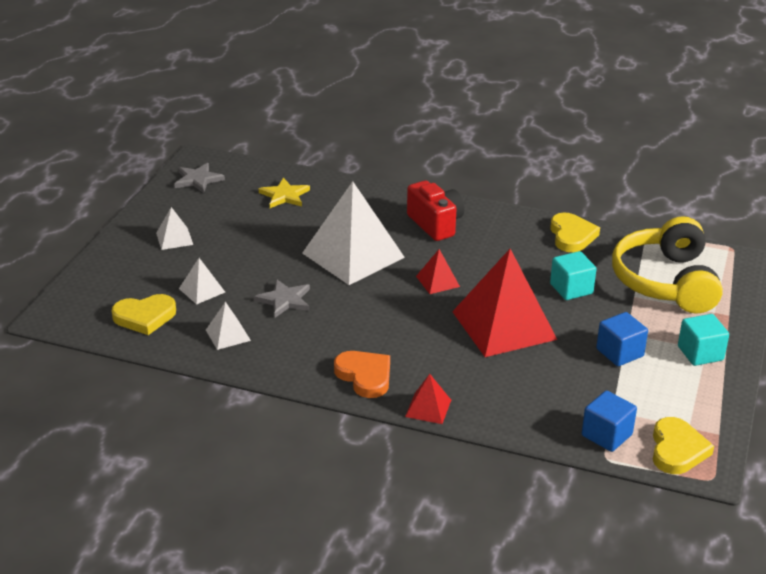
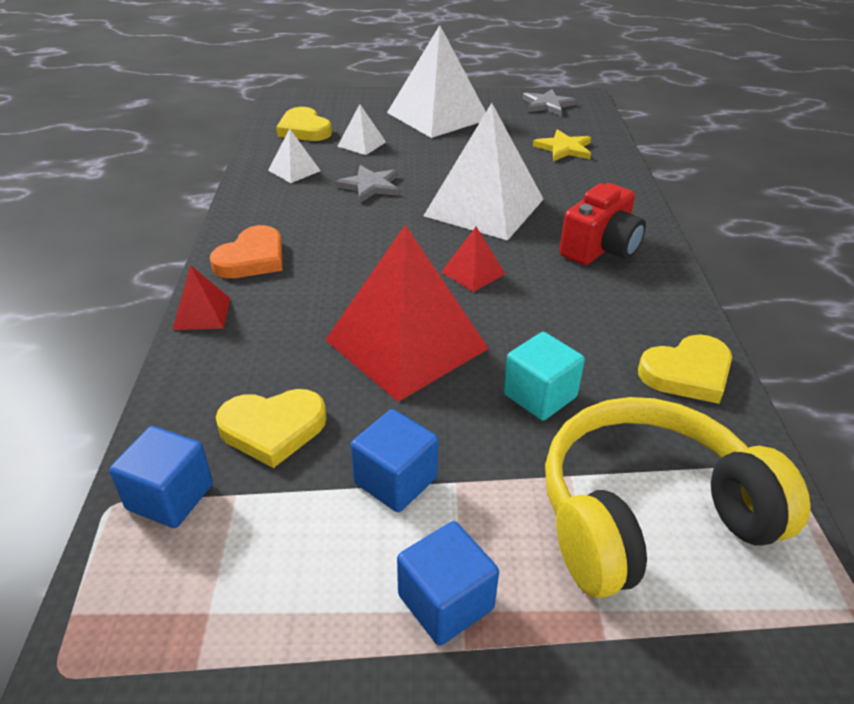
camera: 70 degrees right, 5 degrees up
(174, 238) = (437, 116): white pyramid -> white pyramid, size x2.25
(677, 450) = (141, 602): yellow heart -> yellow heart (273, 429)
(700, 353) = (445, 602): turquoise cube -> blue cube

